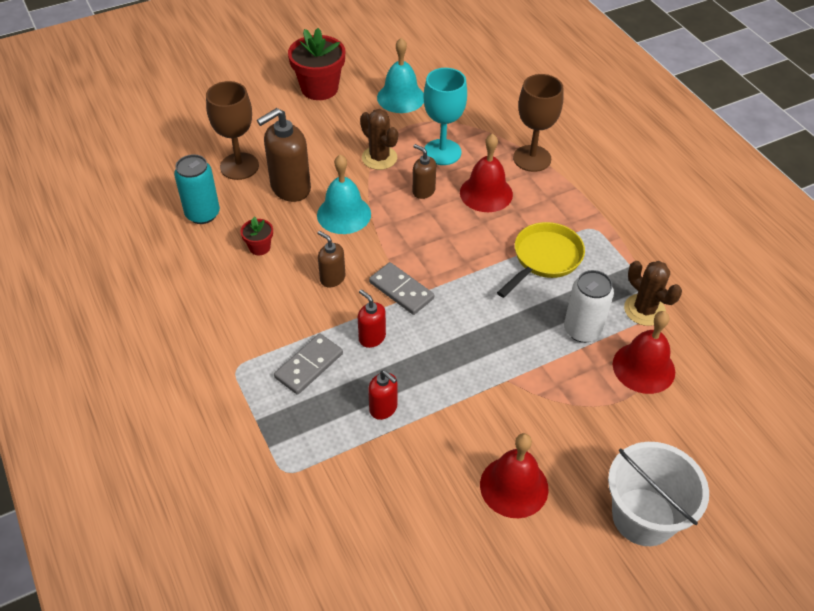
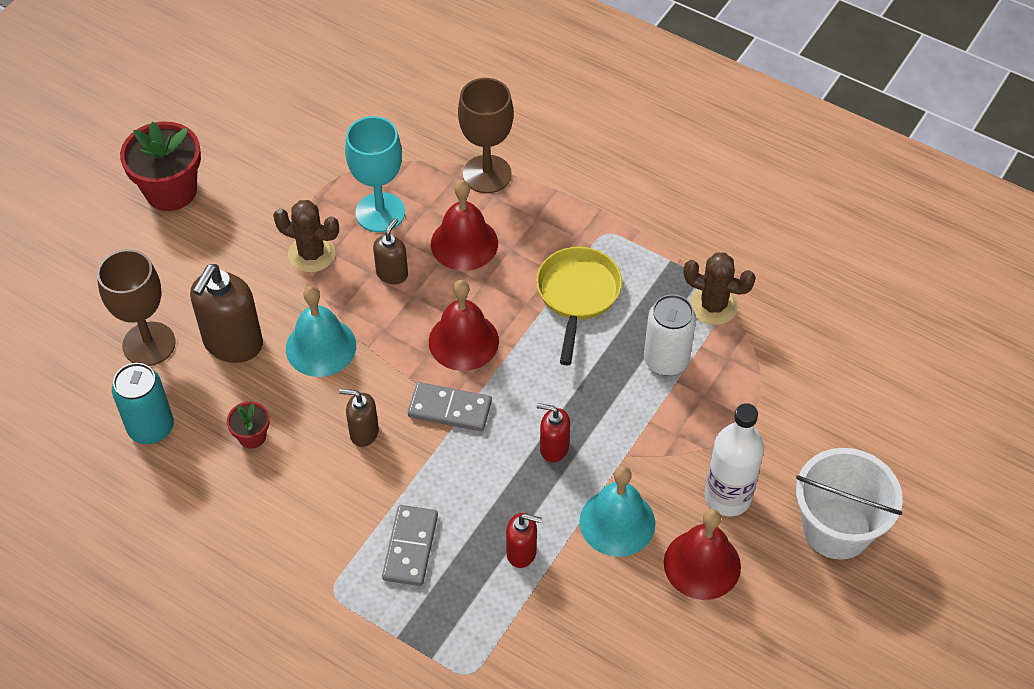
camera: 30 degrees left, 5 degrees up
(372, 337) = (455, 480): red soap dispenser -> red soap dispenser (553, 448)
(401, 97) = (281, 159): turquoise bell -> turquoise bell (617, 522)
(423, 191) = (392, 274): brown soap dispenser -> brown soap dispenser turned 105 degrees clockwise
(567, 448) = (727, 497): none -> white bottle
(643, 367) = (749, 372): red bell -> red bell (463, 341)

